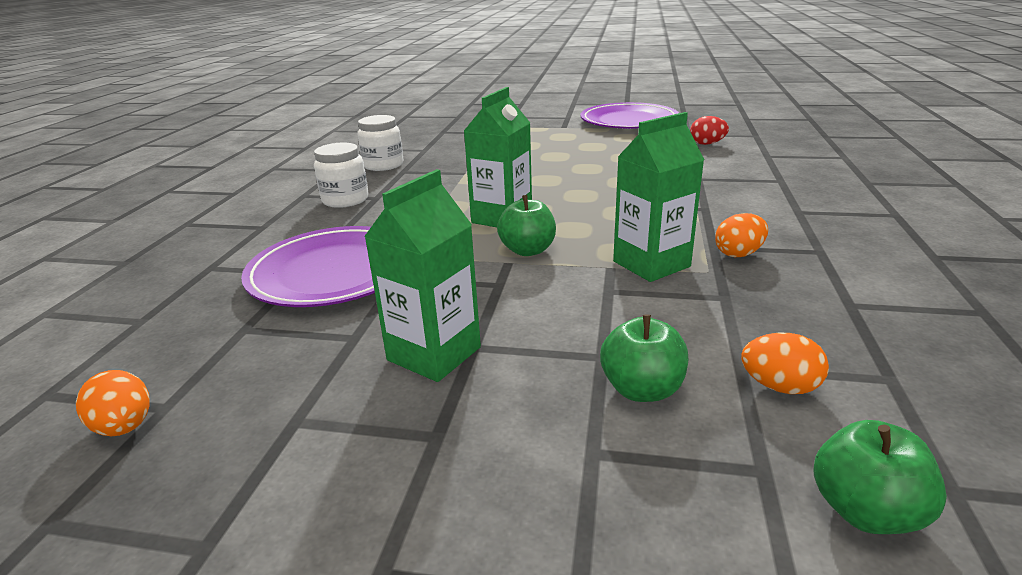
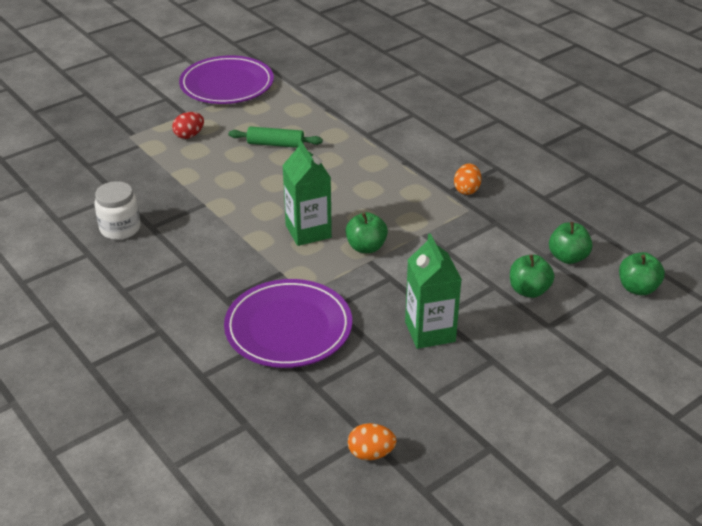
camera: 50 degrees left, 10 degrees up
(345, 200) = (168, 276): white jar -> none
(596, 160) = (275, 144): none -> green rolling pin
(651, 264) = (439, 220): green carton -> none
(707, 144) = (323, 92): red egg -> red egg (189, 135)
(779, 386) = (568, 257): orange egg -> green apple

